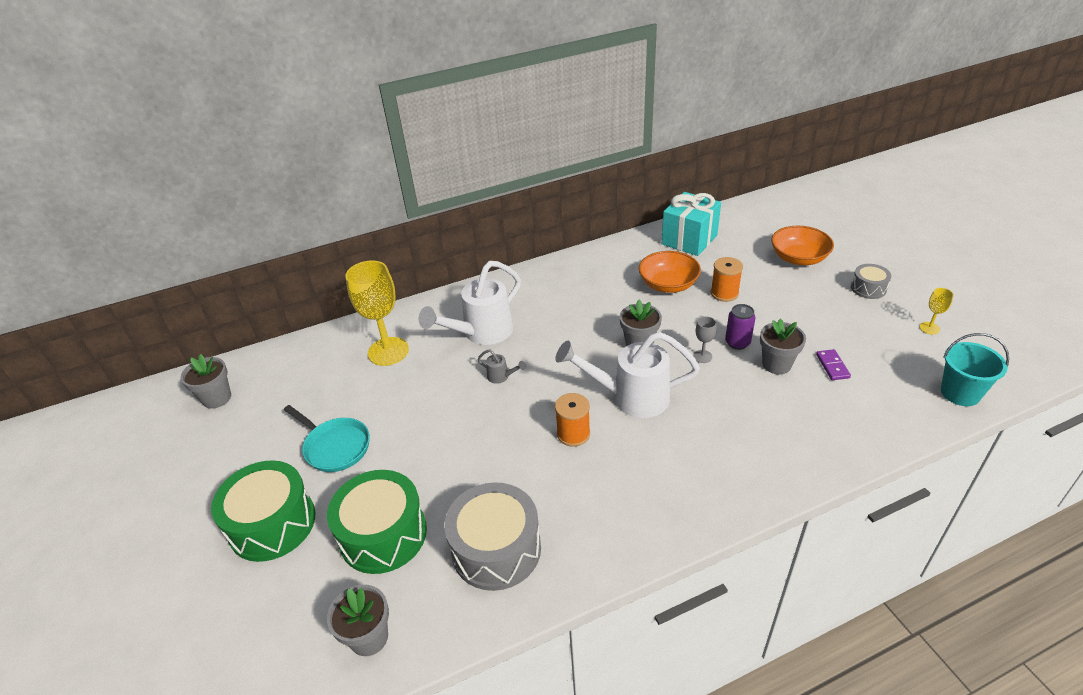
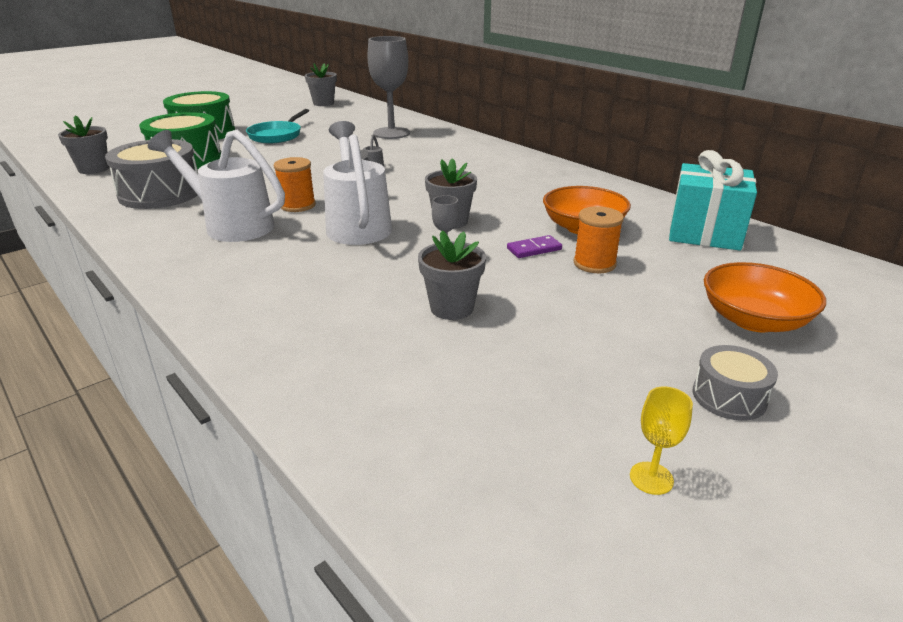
camera: 70 degrees right, 10 degrees down
(388, 351) = (391, 133): yellow goblet -> grey goblet
(481, 333) = (432, 157): white watering can -> white watering can (231, 225)
(737, 343) = (486, 278): purple can -> none
(832, 366) = (468, 355): purple domino -> purple domino (534, 249)
(960, 393) = (448, 510): turquoise bucket -> none

